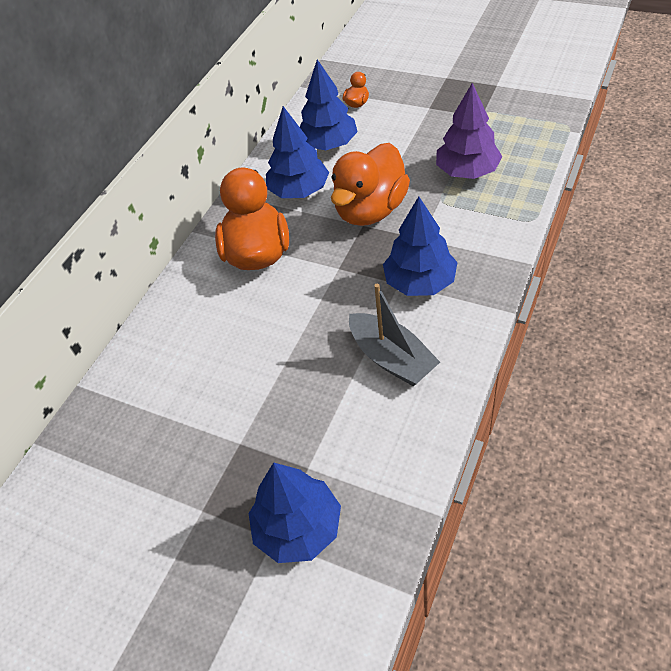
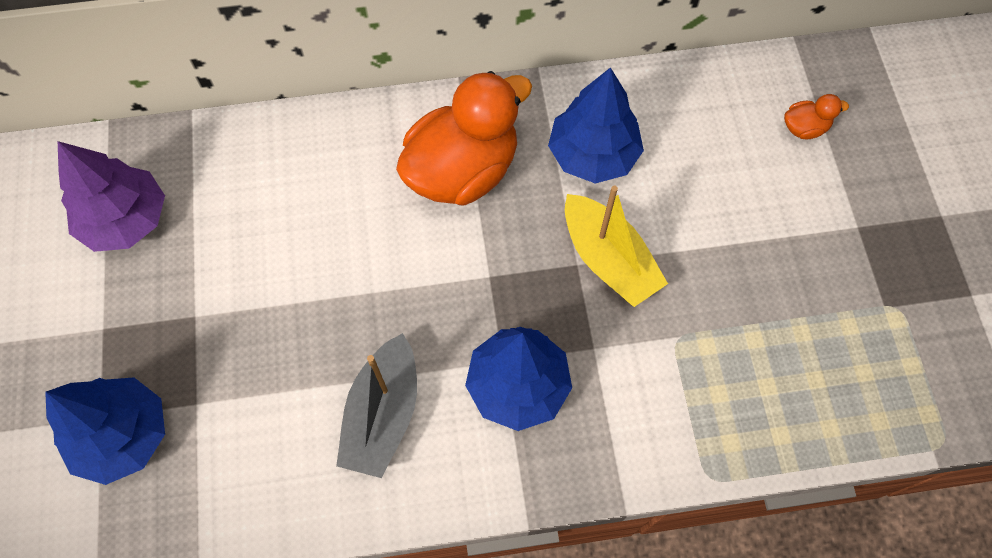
camera: 50 degrees right, 15 degrees up
(329, 144) = (699, 140): blue tree -> none
(371, 210) = (608, 260): orange duck -> yellow boat
(467, 171) = (754, 344): purple tree -> purple tree (125, 219)

